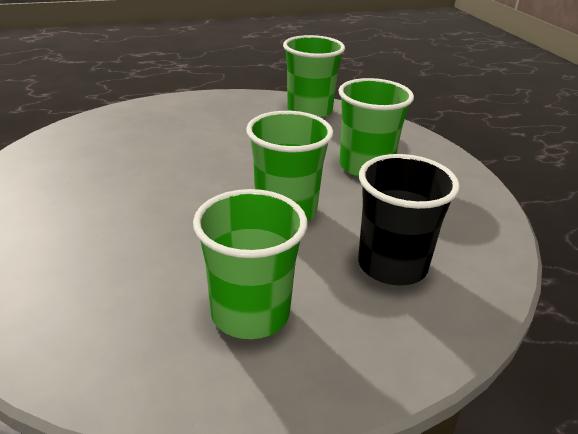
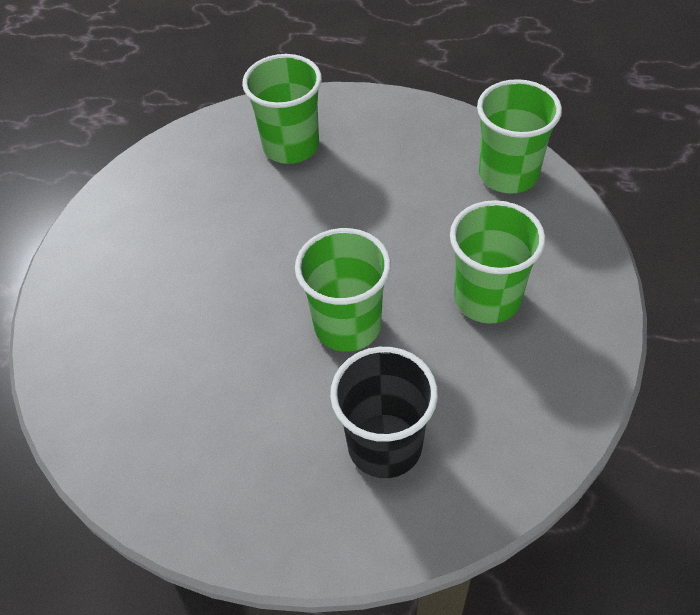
camera: 40 degrees right, 20 degrees up
(250, 313) = (222, 430): green cup -> green cup (291, 146)

